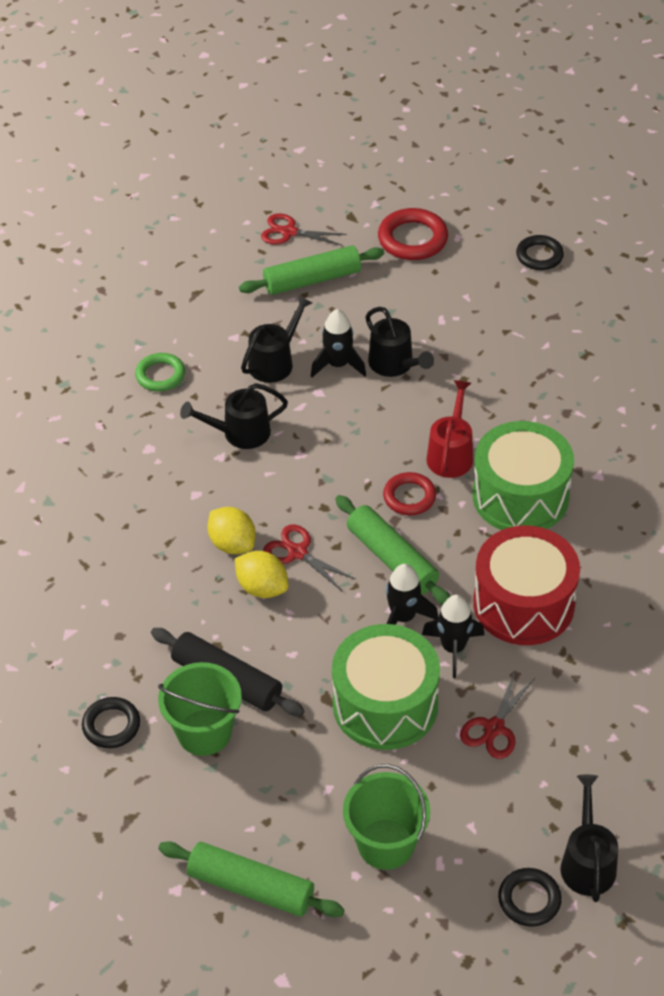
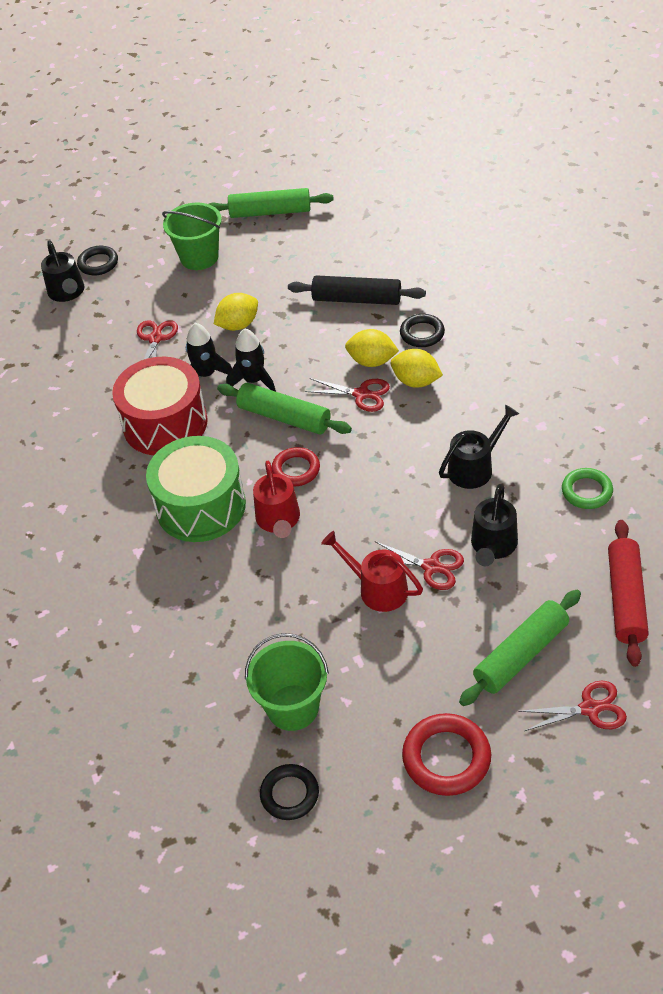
camera: 160 degrees right, 0 degrees up
(111, 725) = (415, 250): black ring -> black ring (422, 333)
(202, 287) = (625, 599): none -> red rolling pin
(204, 732) = (351, 268): green bucket -> green bucket (292, 707)
(338, 365) = (431, 567): black rocket -> red scissors
(385, 704) = (238, 325): green drum -> yellow lemon
(395, 365) = (377, 588): black watering can -> red watering can

